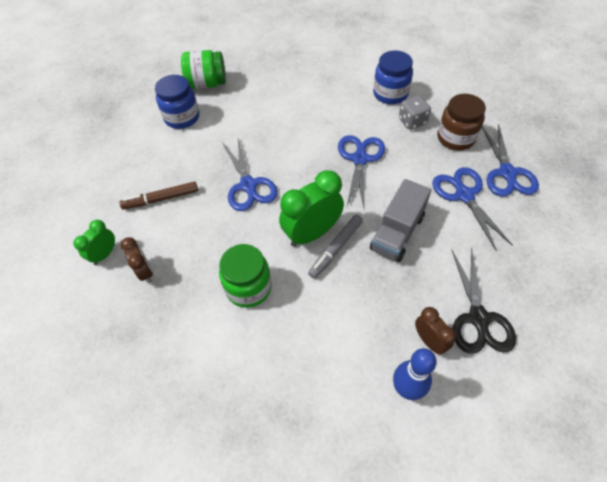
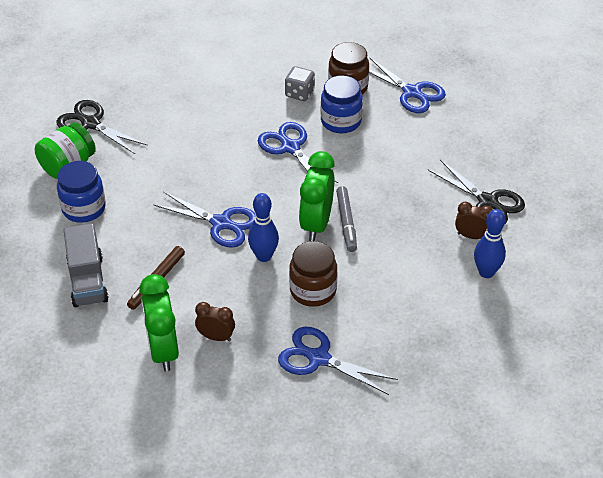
camera: 45 degrees left, 10 degrees down
(104, 254) = (163, 350): green clock -> green clock, size x1.80
(247, 232) = (264, 256): none -> blue bowling pin
(248, 288) = (313, 290): green jar -> brown jar
(251, 64) = (91, 124): none -> black scissors
(390, 94) = (255, 80): blue jar -> blue jar (341, 121)
(397, 232) = (378, 183): grey truck -> grey truck (87, 280)
(464, 195) = (398, 127): blue scissors -> blue scissors (319, 358)

